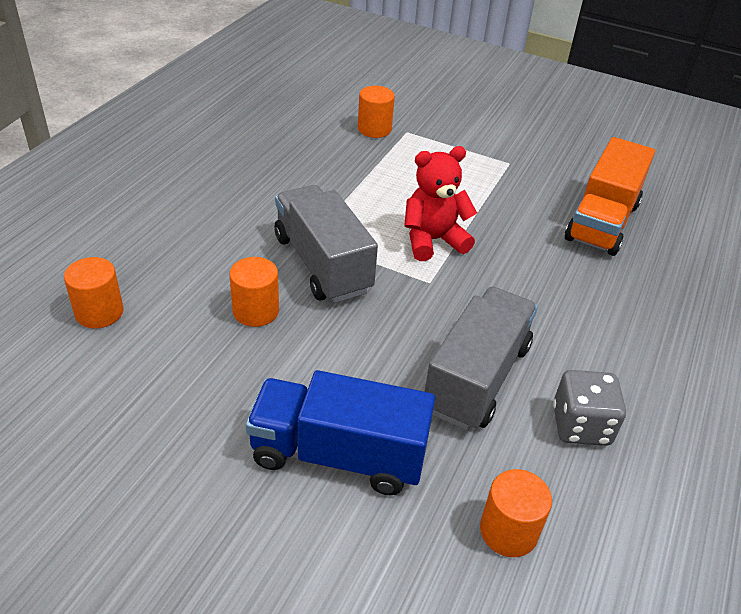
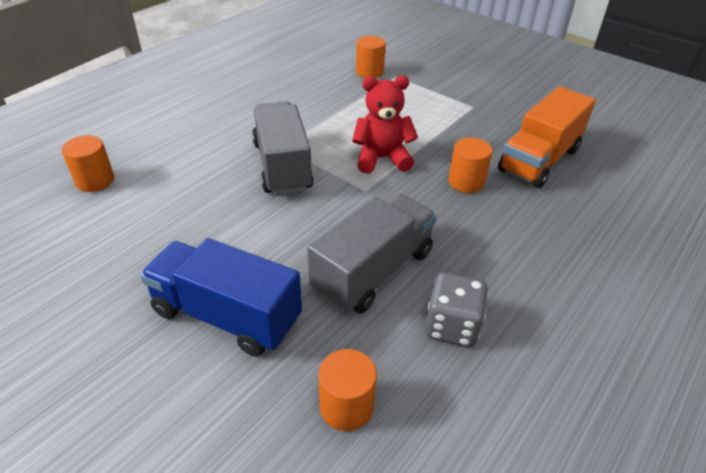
camera: 15 degrees right, 0 degrees up
(256, 311) = (213, 195): orange cylinder -> orange cylinder (466, 182)

